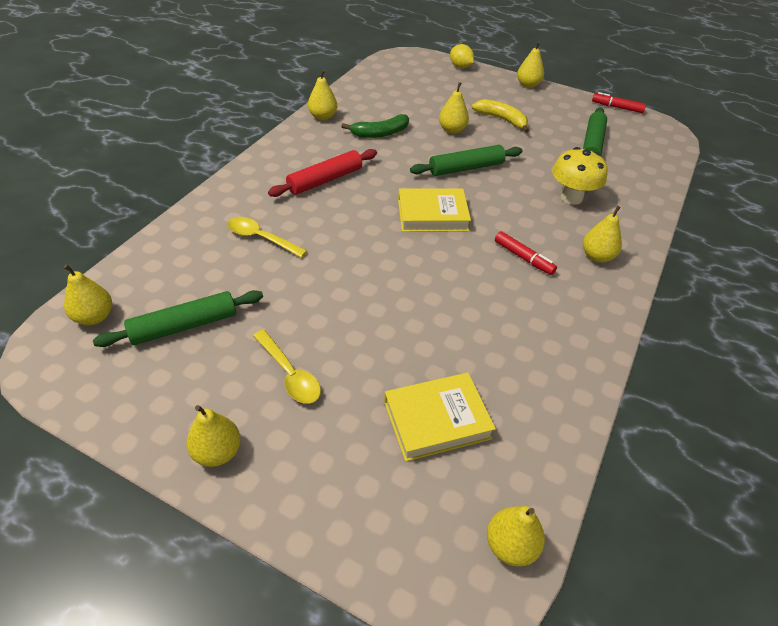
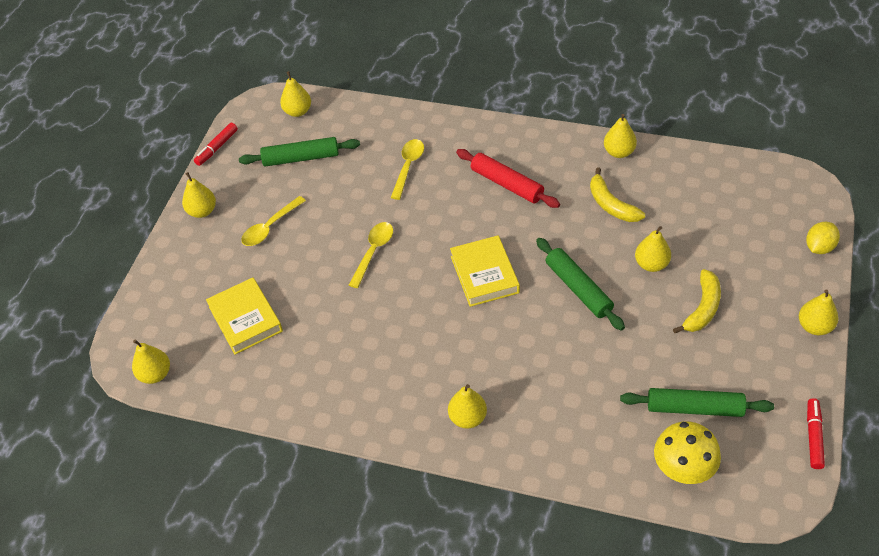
camera: 85 degrees right, 5 degrees up
(184, 326) = (301, 158): green rolling pin -> green rolling pin turned 60 degrees counterclockwise
(373, 285) = (373, 252): none -> yellow spoon
(380, 133) = (611, 204): green banana -> yellow banana
(523, 258) = (444, 355): red marker -> red marker (217, 148)
(571, 197) = (564, 390): yellow mushroom -> yellow mushroom (683, 470)

